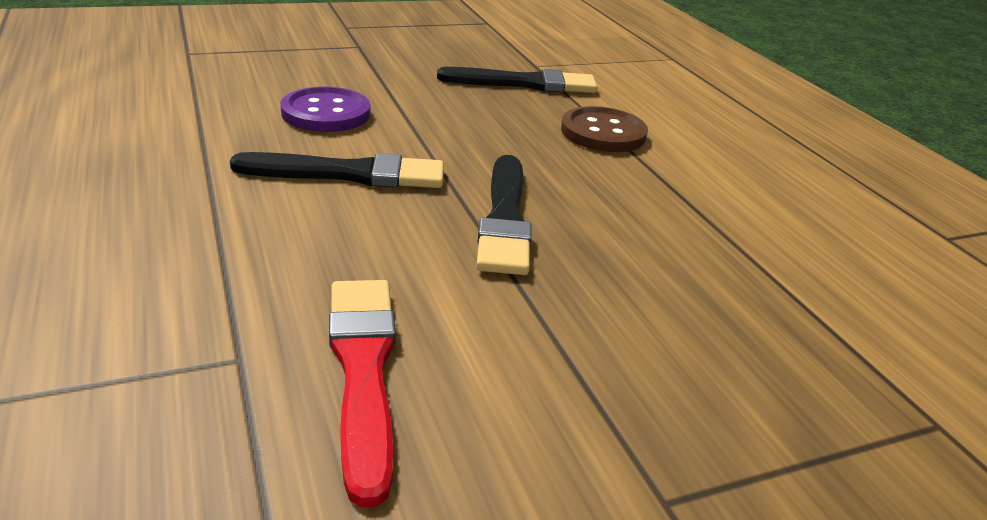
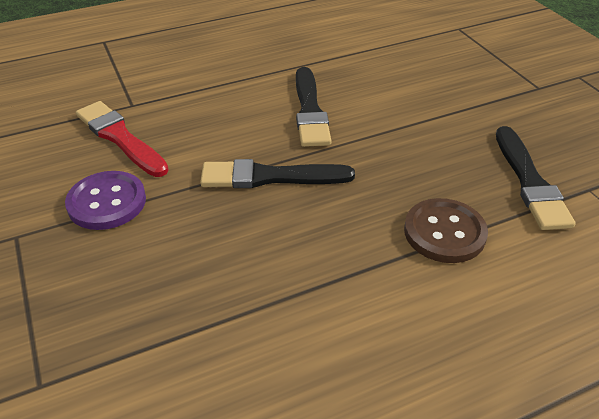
camera: 90 degrees right, 10 degrees up
(326, 113) = (395, 90): purple button -> purple button (107, 202)
(363, 370) = (120, 138): red brush -> red brush turned 120 degrees counterclockwise

